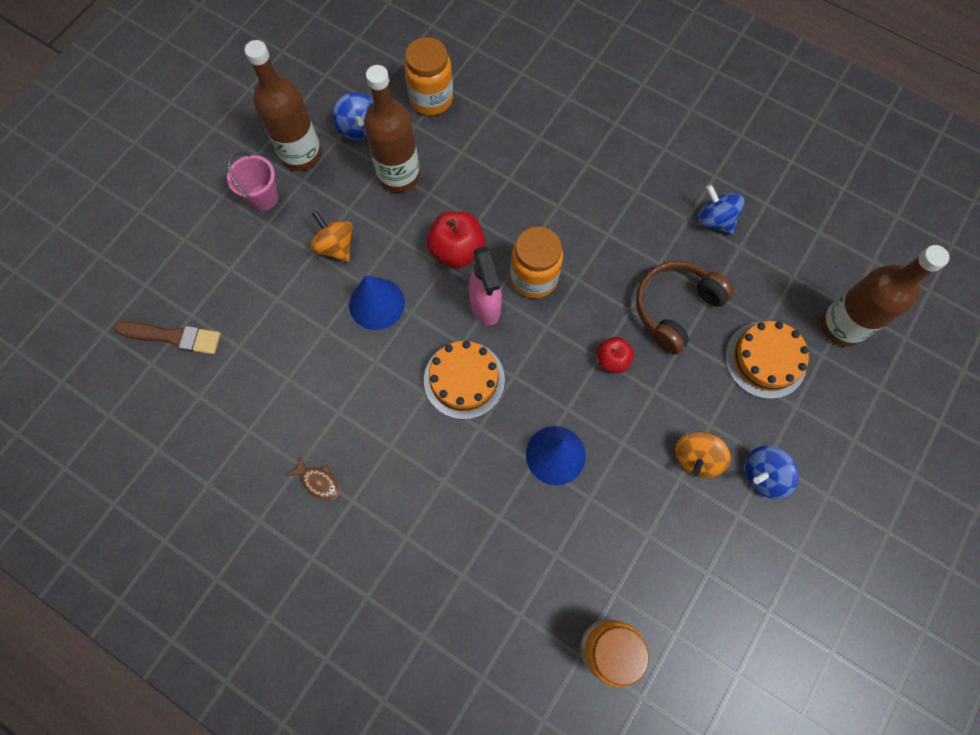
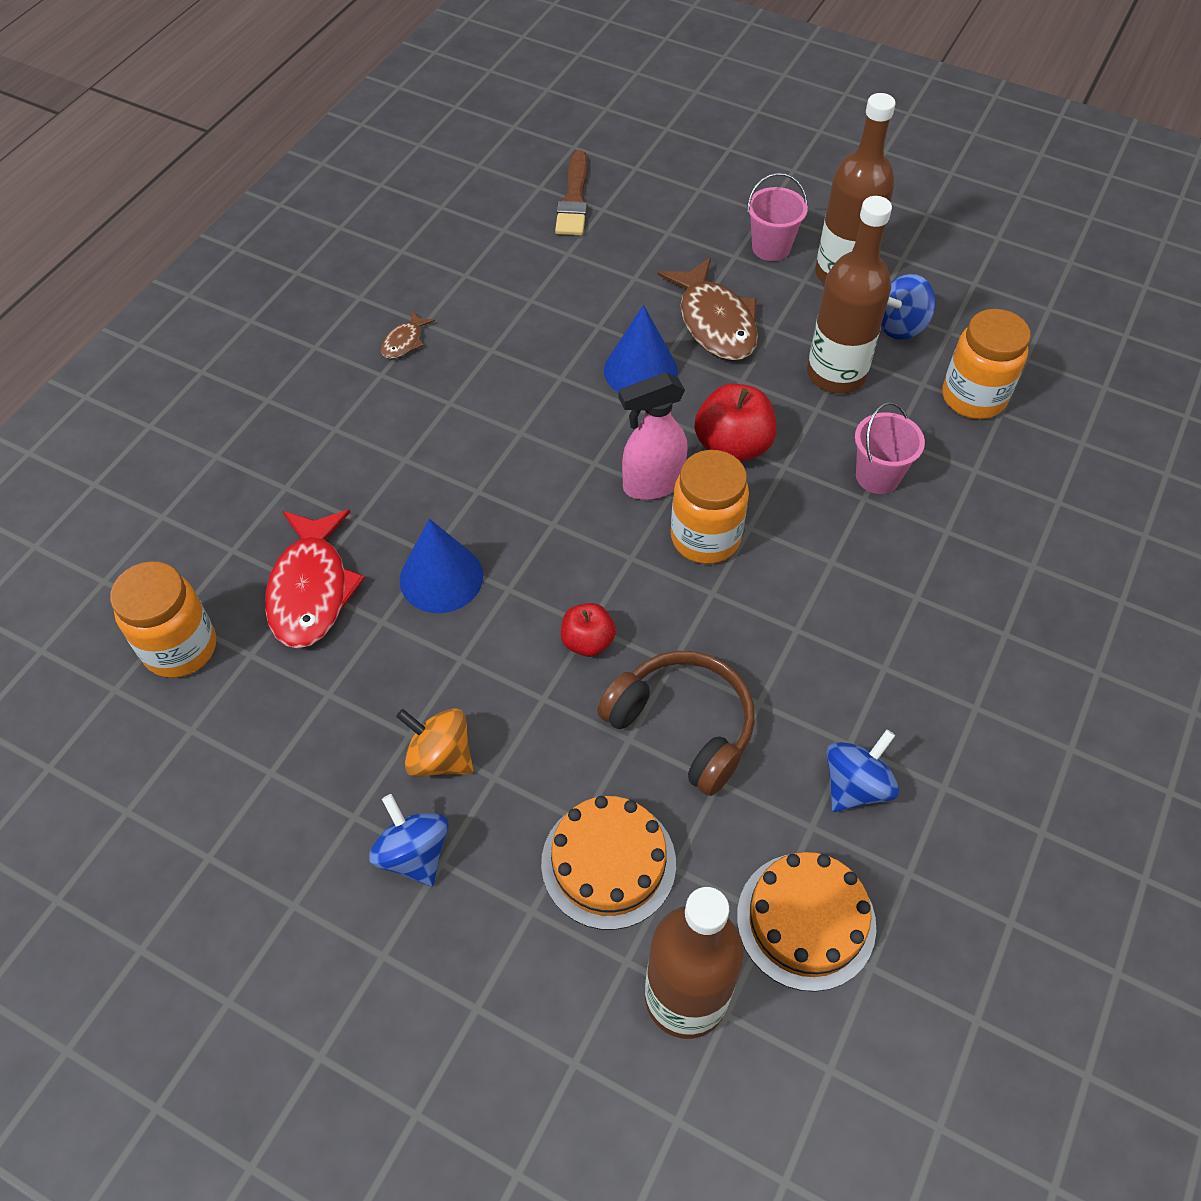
camera: 85 degrees right, 15 degrees down
(335, 246) = (715, 322): orange spinning top -> brown fish
(464, 379) = (543, 469): orange cake -> orange cake (806, 920)
(492, 167) = (877, 476): none -> pink bucket
(560, 550) = (311, 589): none -> red fish

